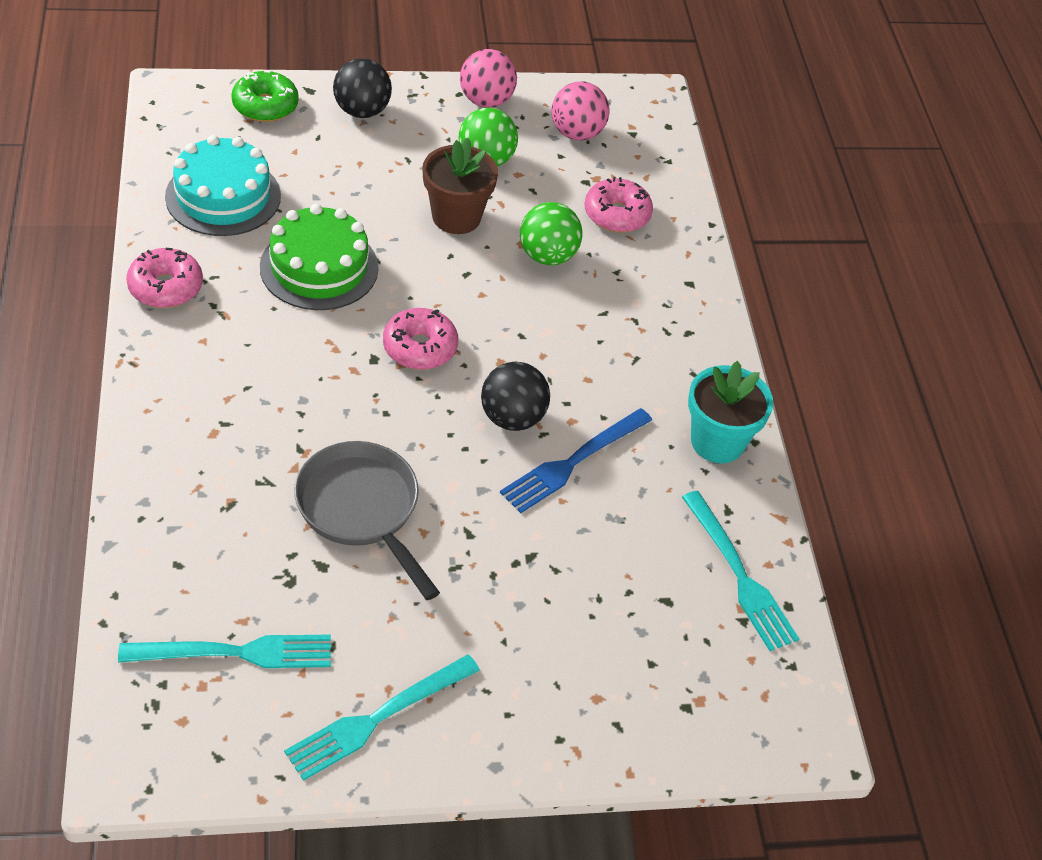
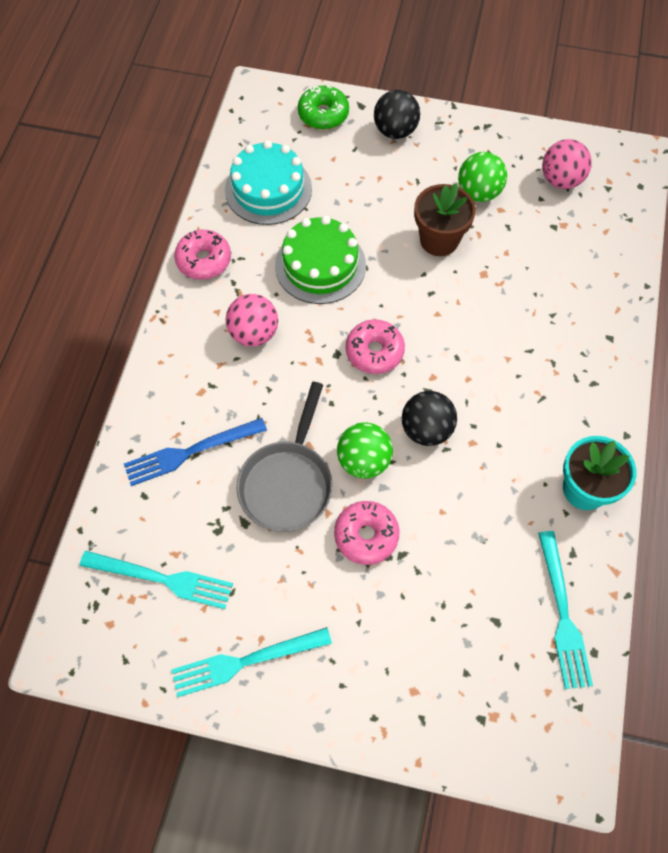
camera: 25 degrees right, 15 degrees up
(362, 510) = (288, 483): grey pan -> grey pan turned 150 degrees counterclockwise
(486, 101) = (496, 137): pink ball -> pink ball (254, 333)
(547, 256) = (500, 289): green ball -> green ball (364, 461)
(573, 462) = (461, 480): blue fork -> blue fork (190, 452)
(617, 214) = (569, 262): pink donut -> pink donut (366, 535)

